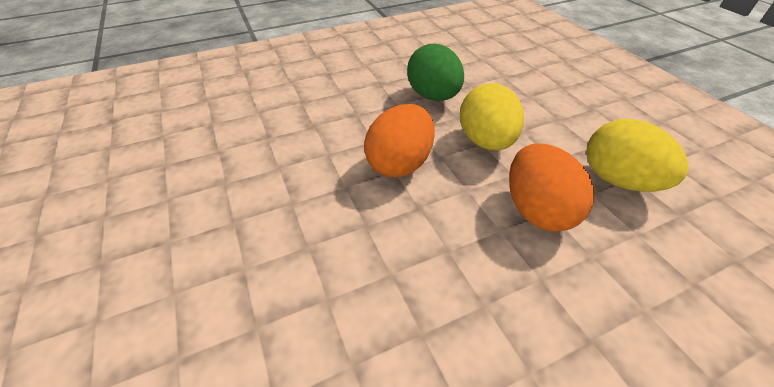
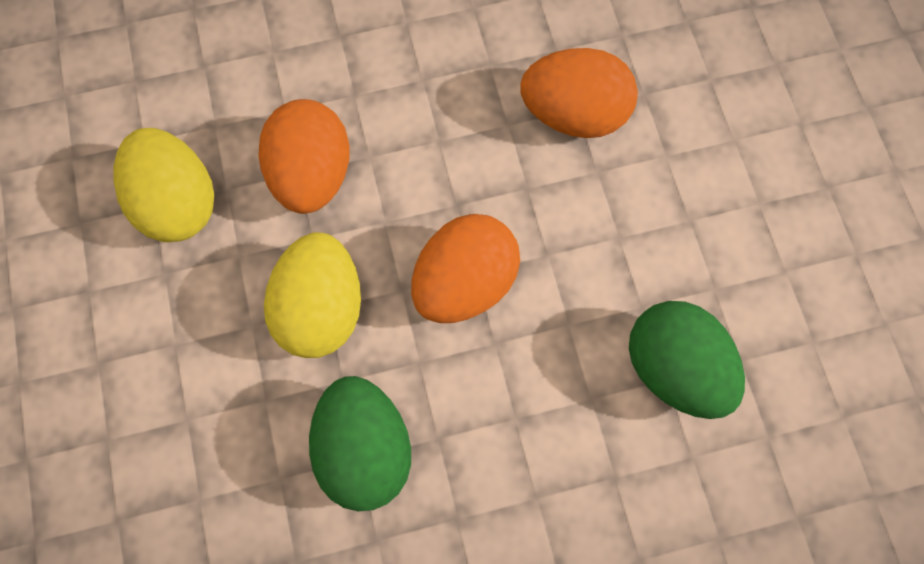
camera: 170 degrees left, 25 degrees up
(261, 141) = (674, 369): none -> green egg
(329, 292) = (574, 114): none -> orange egg

